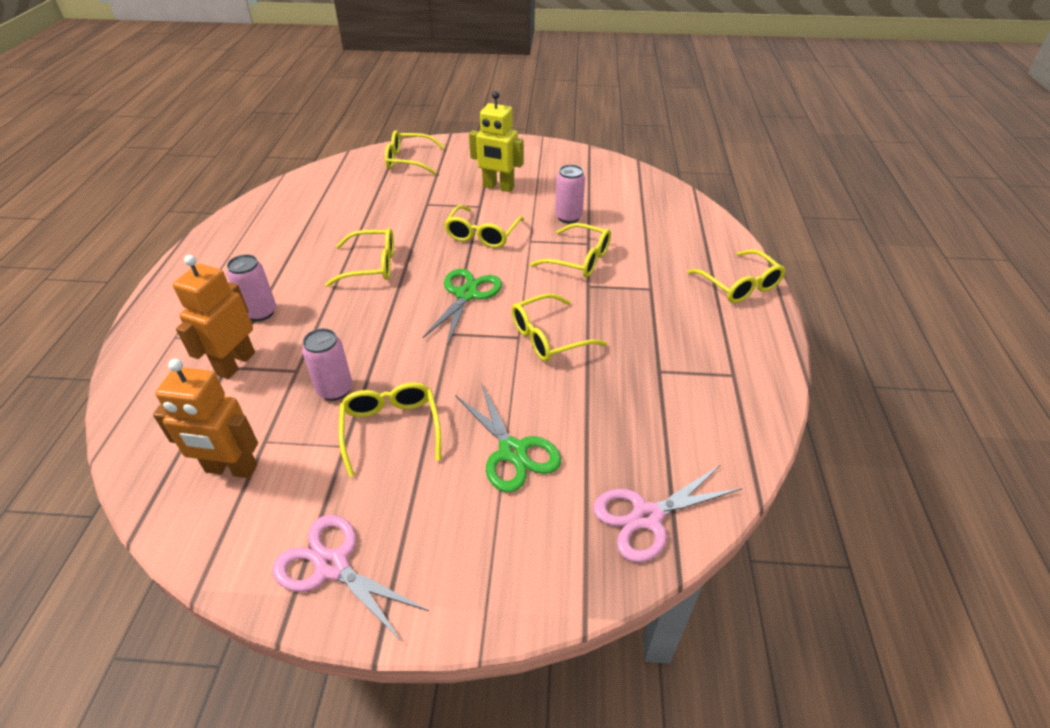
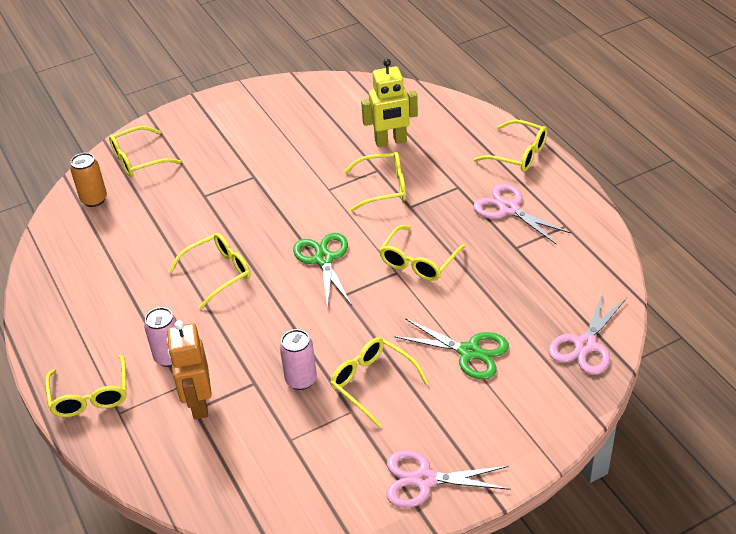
camera: 30 degrees left, 0 degrees up
(231, 469) = (288, 469): orange robot -> none
(348, 174) = (94, 199): none -> orange can
(482, 234) = (283, 202): yellow glasses -> yellow glasses (90, 396)
(498, 187) = (251, 151): yellow robot -> yellow robot (390, 141)
(568, 217) = (340, 153): pink can -> none
(684, 331) = (508, 209): none -> pink scissors

